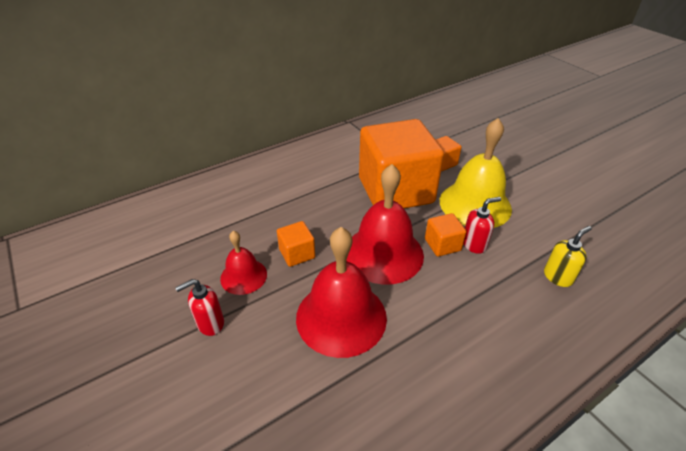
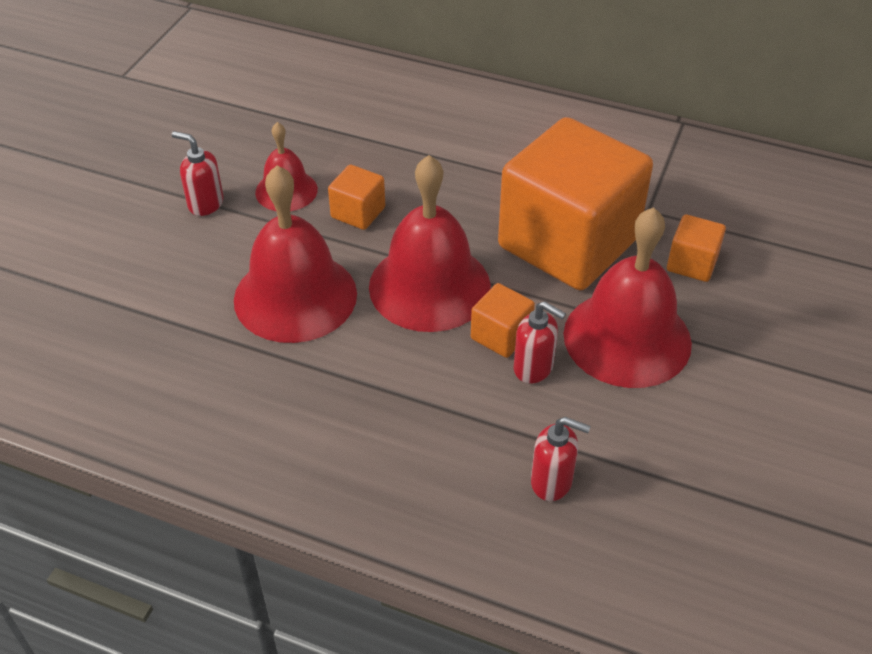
camera: 55 degrees right, 5 degrees up
(475, 204) = (627, 338): yellow bell -> red bell
(558, 277) = (552, 482): yellow soap dispenser -> red soap dispenser

